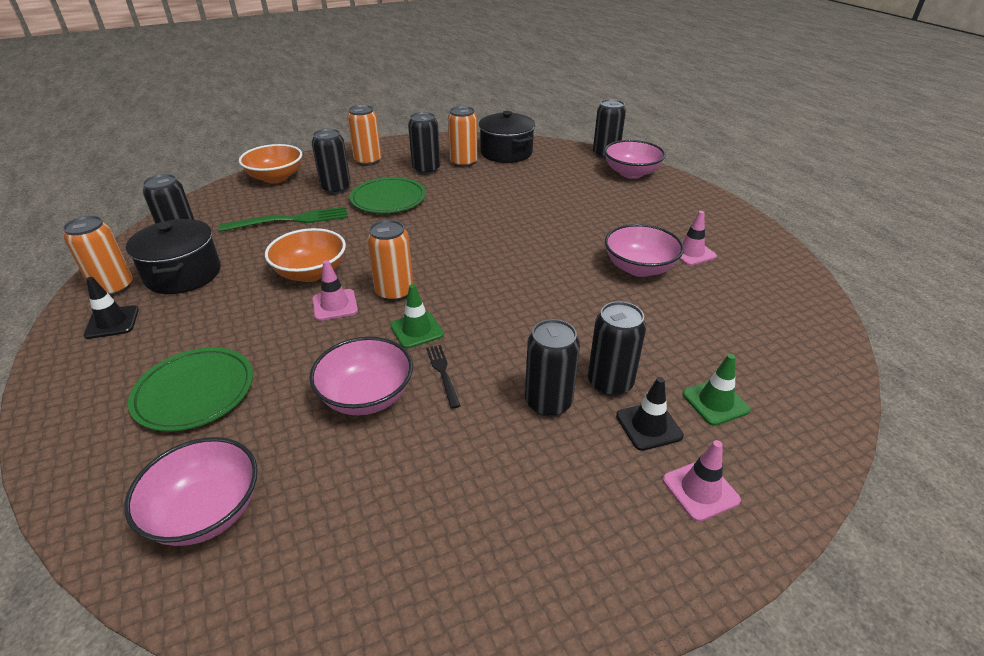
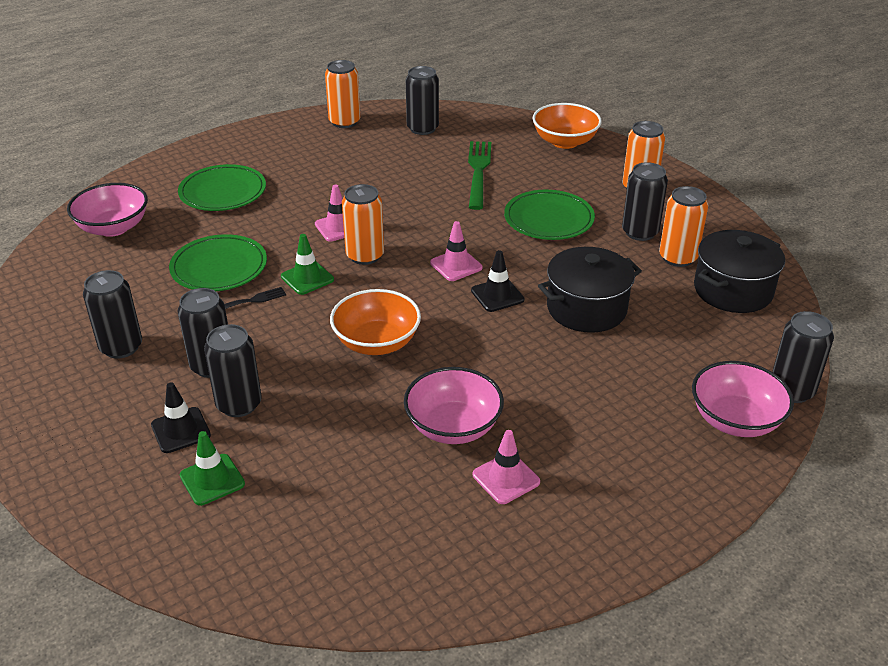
camera: 80 degrees right, 0 degrees up
(112, 322) = (300, 136): black traffic cone -> black traffic cone (497, 295)
(183, 274) = (370, 144): black pot -> black pot (586, 308)
(291, 220) = (478, 171): green fork -> green fork turned 150 degrees counterclockwise
(311, 273) = (387, 204): orange bowl -> orange bowl (376, 342)
(336, 188) = (558, 182): black can -> black can (121, 347)
(366, 396) = (219, 267): pink bowl -> green plate
(700, 490) = (104, 461): pink traffic cone -> pink traffic cone (456, 265)

